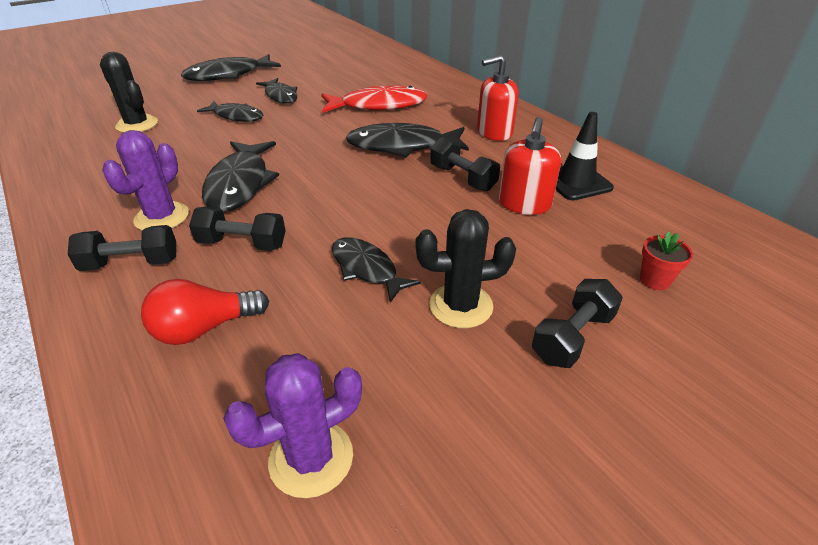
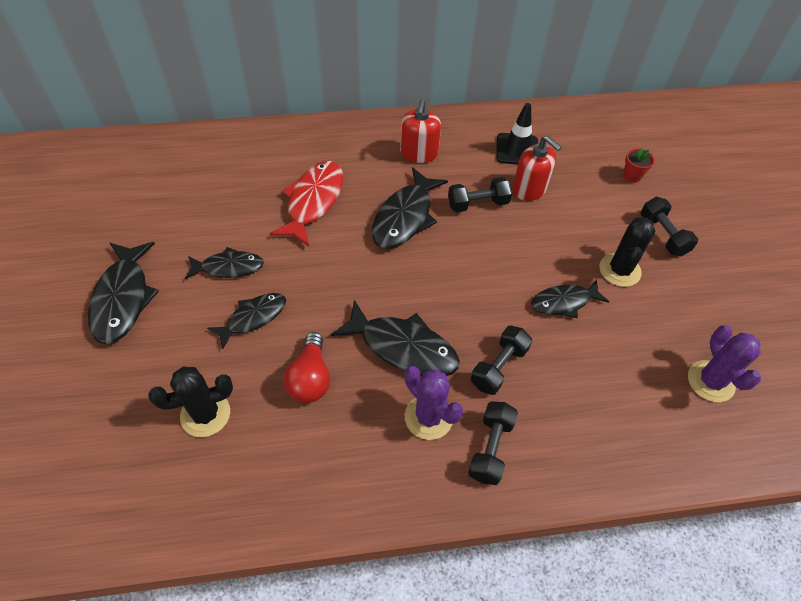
camera: 65 degrees left, 15 degrees up
(204, 328) = (589, 411): red light bulb -> red light bulb (310, 378)

